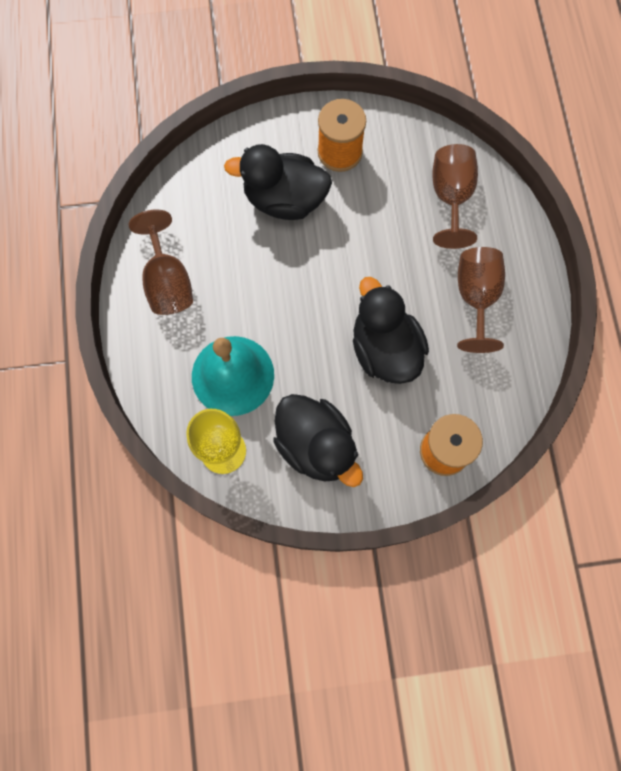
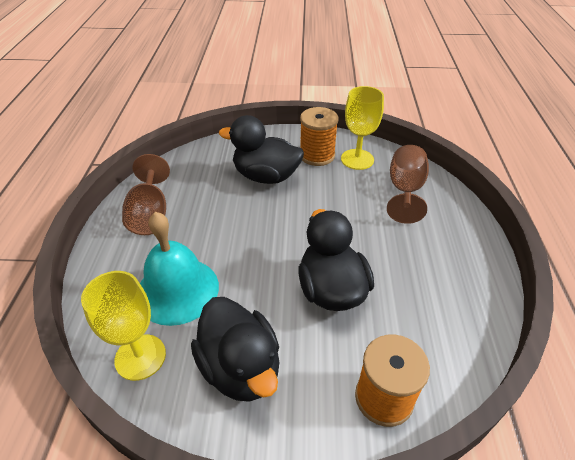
camera: 10 degrees right, 30 degrees down
(390, 151) = (357, 159): none -> yellow goblet
(476, 297) = (425, 261): brown goblet -> none

